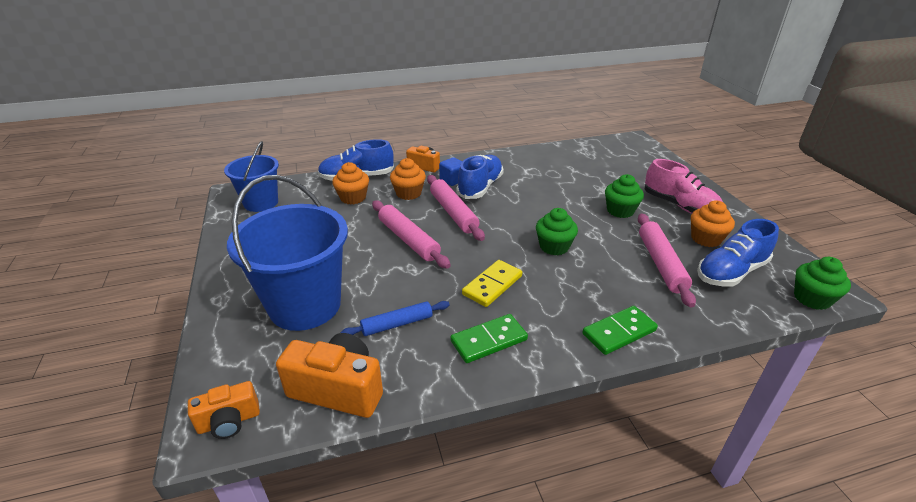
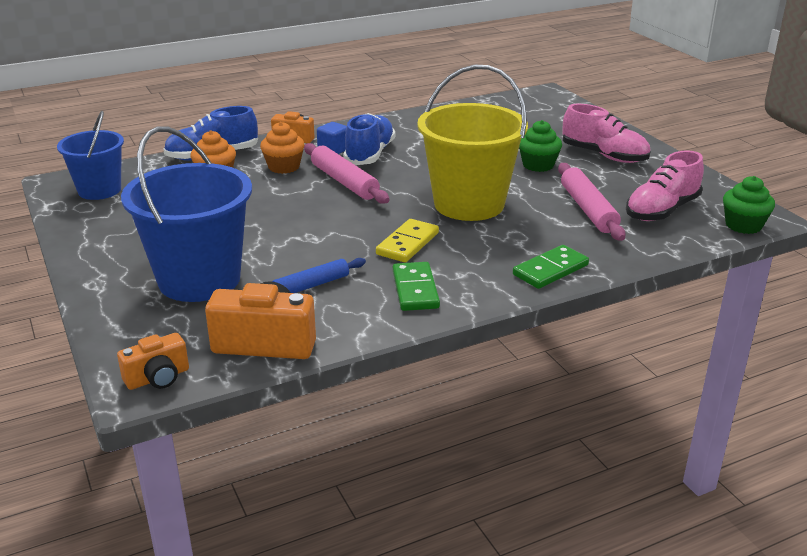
camera: 10 degrees left, 5 degrees down
(408, 240) = (299, 211): pink rolling pin -> none
(489, 340) = (415, 289): green domino -> green domino turned 60 degrees counterclockwise
(554, 247) = (469, 204): green cupcake -> yellow bucket
(706, 239) = (634, 183): orange cupcake -> none
(731, 272) = (662, 210): blue shoe -> pink shoe

